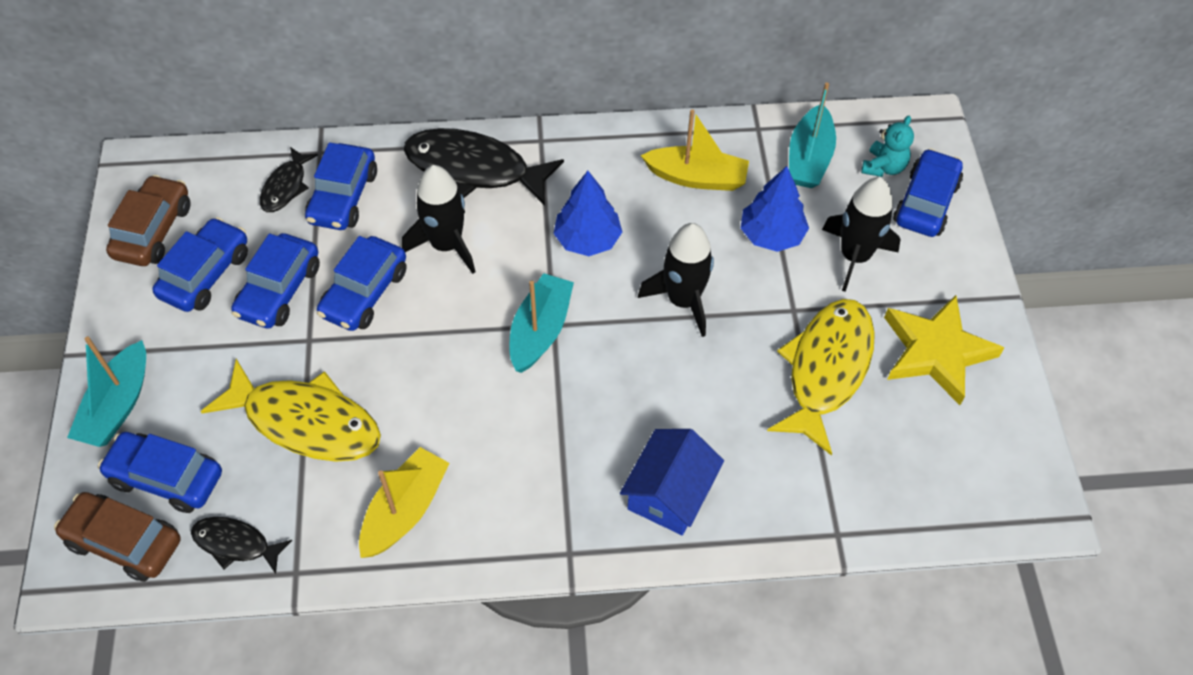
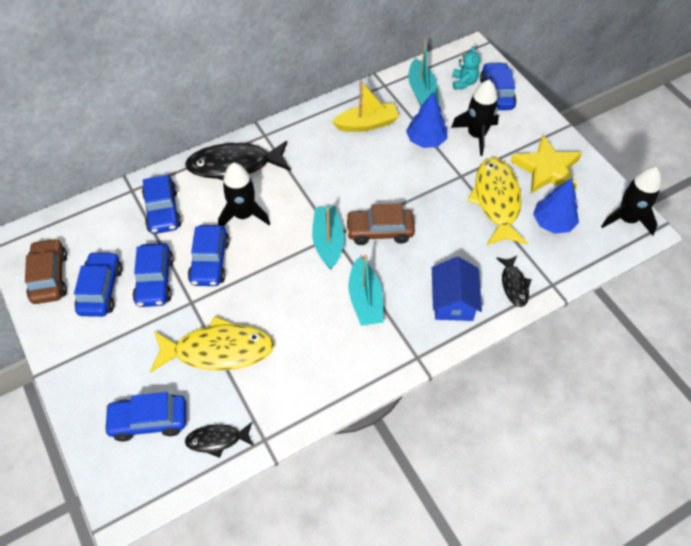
camera: 25 degrees left, 0 degrees up
(118, 405) = (90, 391): turquoise boat -> turquoise boat (365, 300)
(124, 542) = (144, 471): brown car -> brown car (379, 231)
(286, 187) = (122, 218): black fish -> black fish (514, 285)
(405, 510) = (309, 375): yellow boat -> none
(587, 239) = (325, 181): blue tree -> blue tree (553, 222)
(683, 300) = (398, 194): black rocket -> black rocket (627, 219)

